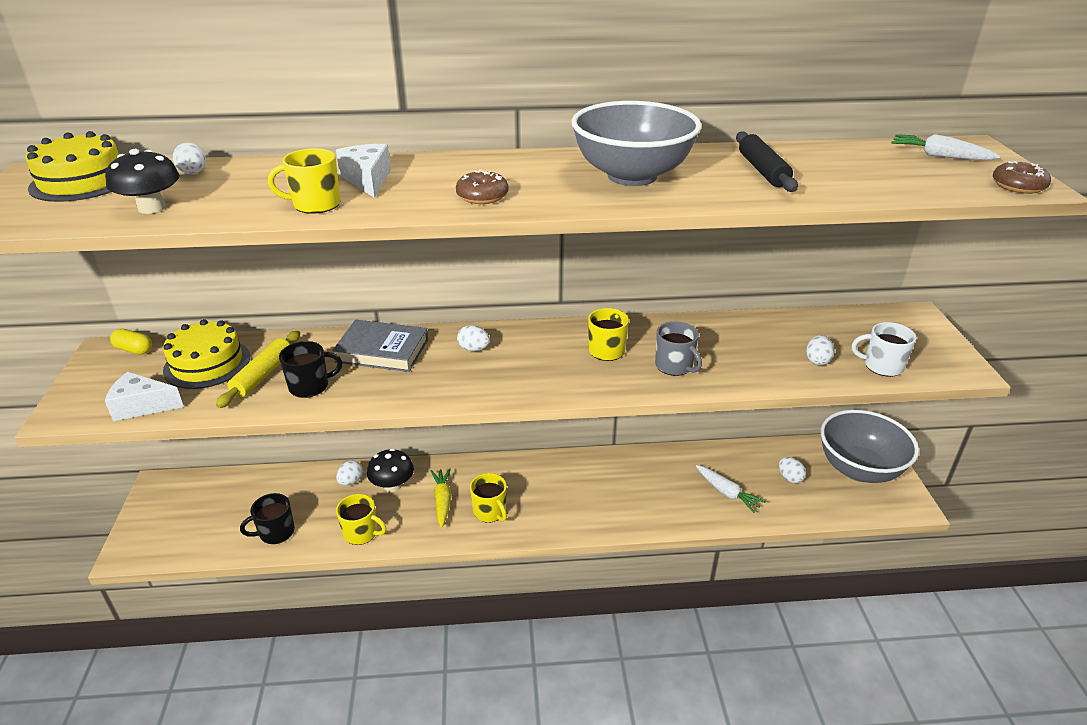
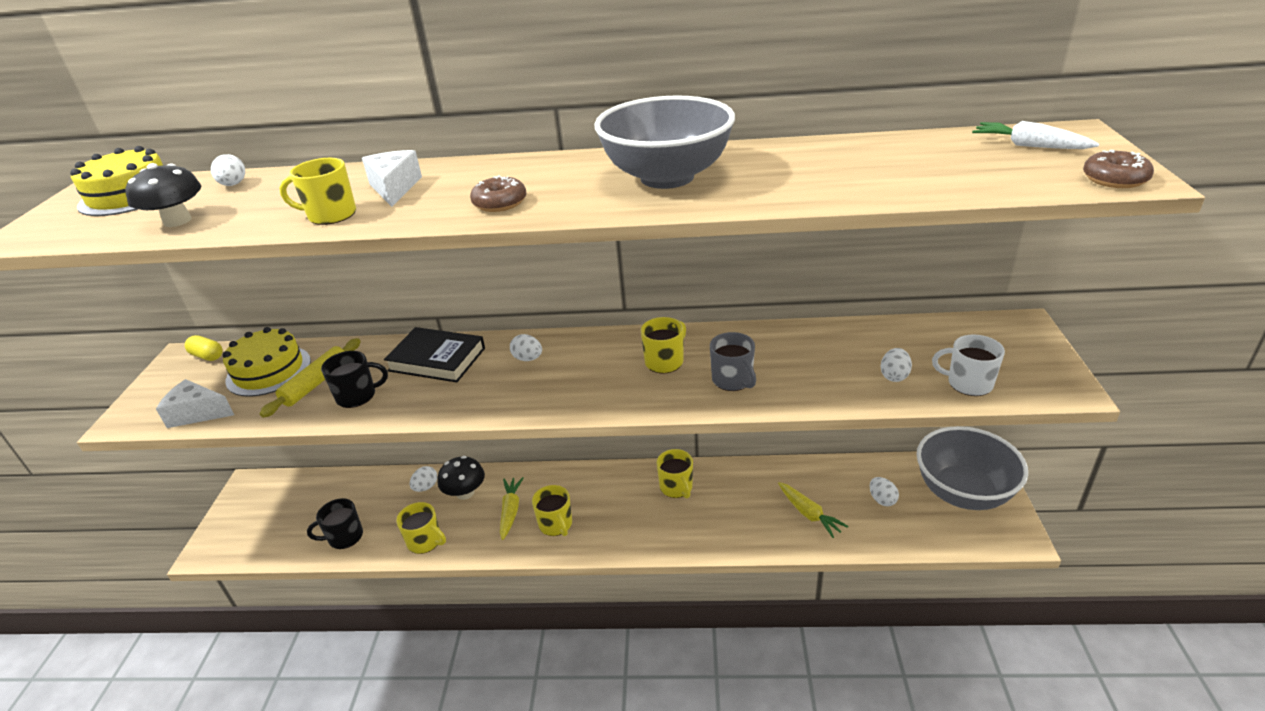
camera: 10 degrees right, 0 degrees up
(382, 350) = (437, 359): grey book -> black book
(600, 473) = (676, 487): none -> yellow mug
(727, 493) = (809, 514): white carrot -> yellow carrot
(762, 171) = (814, 168): black rolling pin -> none

